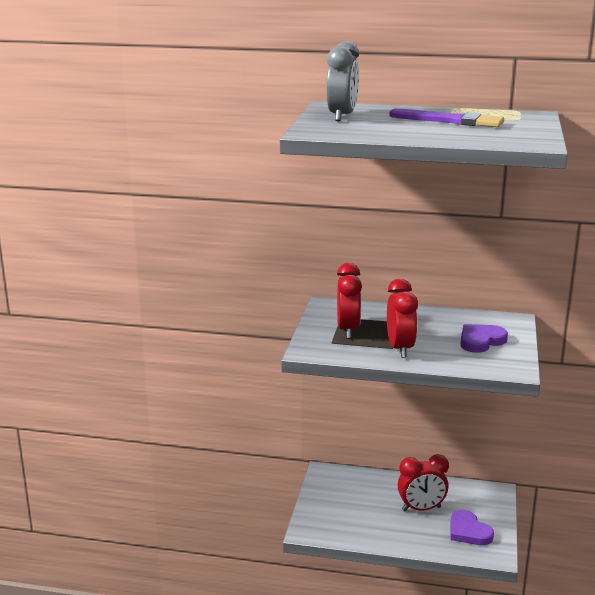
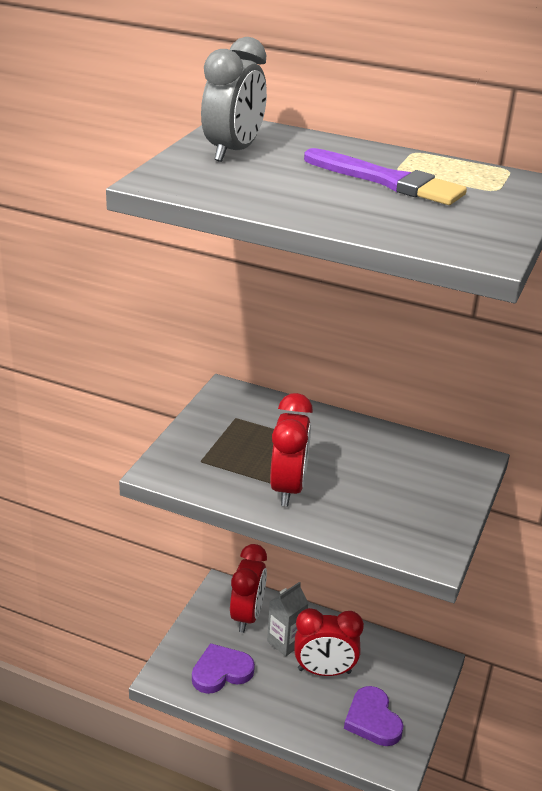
camera: 10 degrees right, 10 degrees up
(348, 330) = (233, 443): red clock -> red clock (247, 616)
(385, 496) = (285, 642): none -> grey carton
(481, 341) = (408, 493): purple heart -> purple heart (221, 671)

